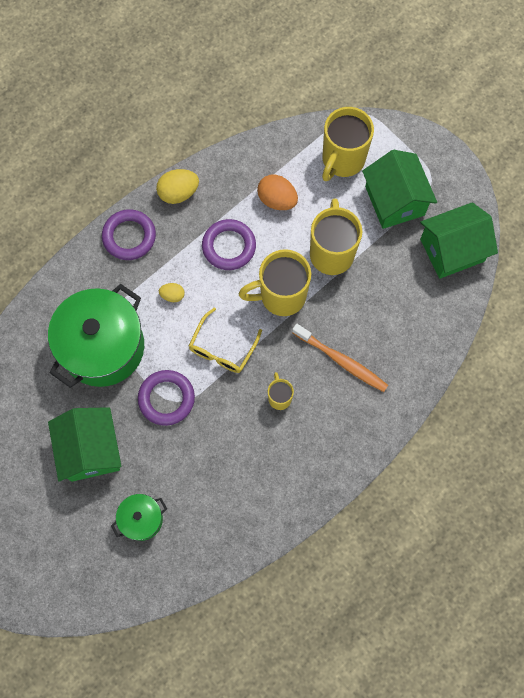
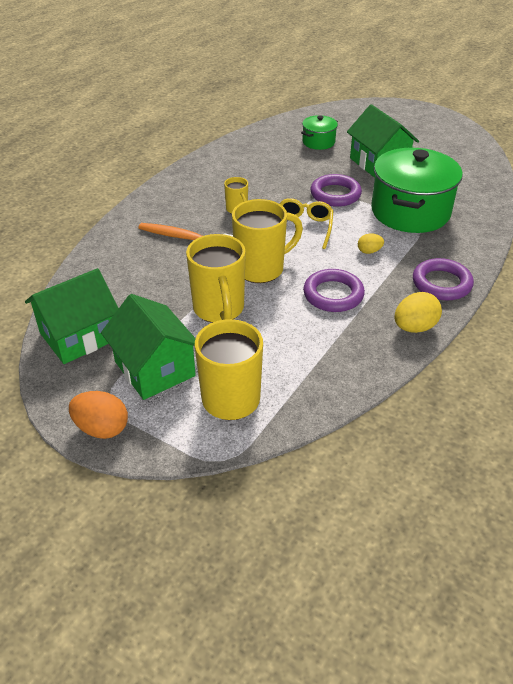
camera: 165 degrees right, 30 degrees down
(277, 200) = (298, 342): orange egg -> orange egg (102, 428)

